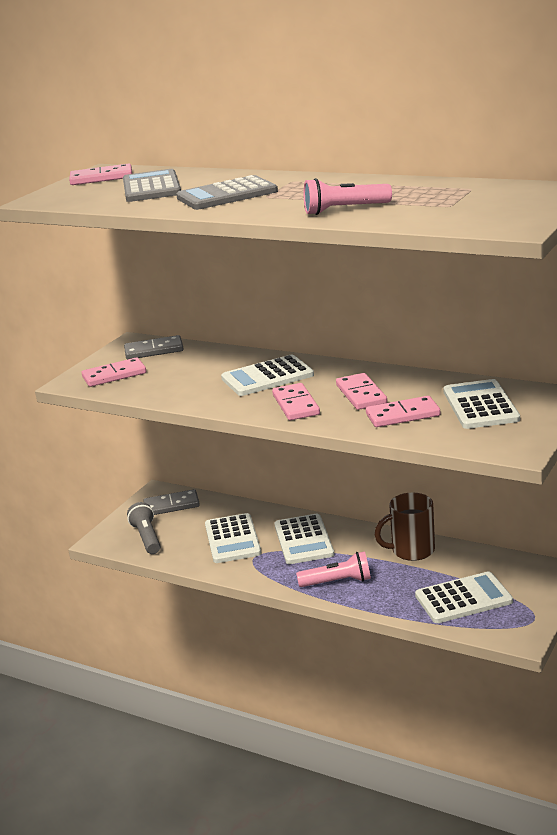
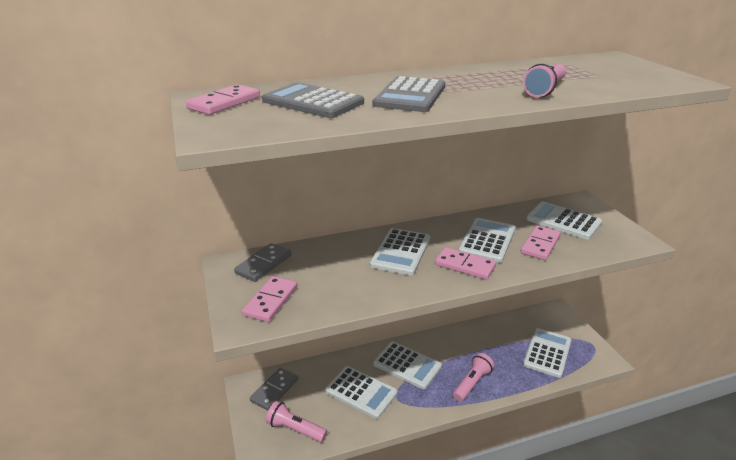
camera: 50 degrees left, 5 degrees up
(147, 538) = (295, 429): grey flashlight -> pink flashlight
(361, 394) = (487, 240): pink domino -> white calculator
(411, 550) = (476, 337): brown mug -> none

